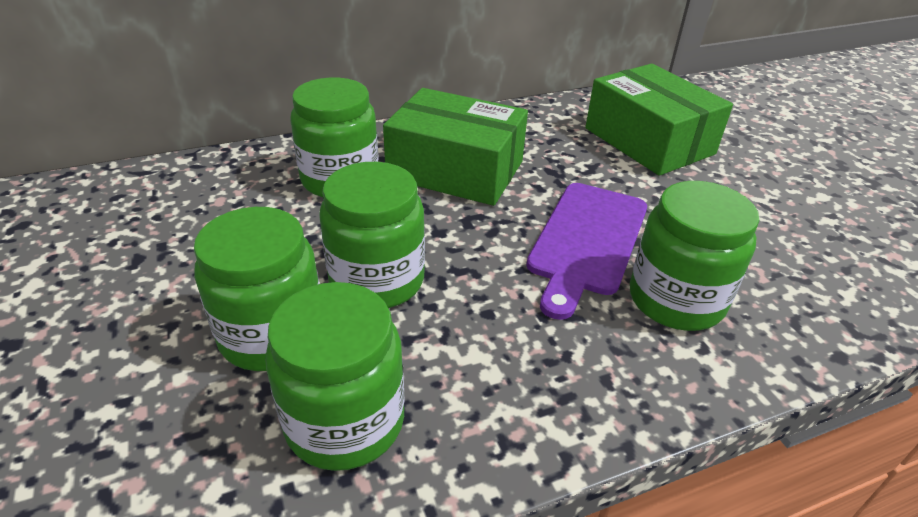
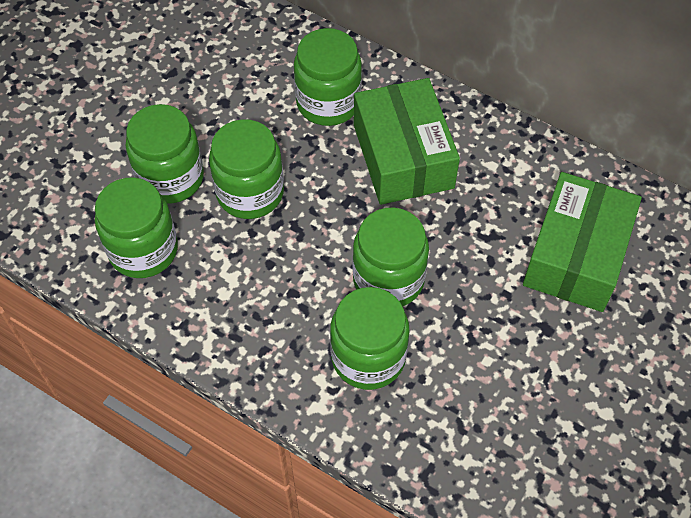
camera: 55 degrees right, 20 degrees up
(587, 241) = (388, 279): purple cutting board -> green jar

